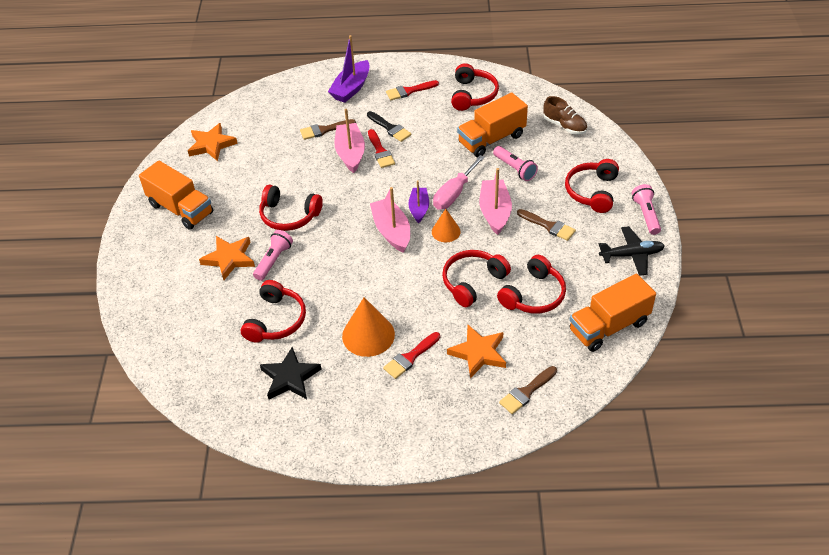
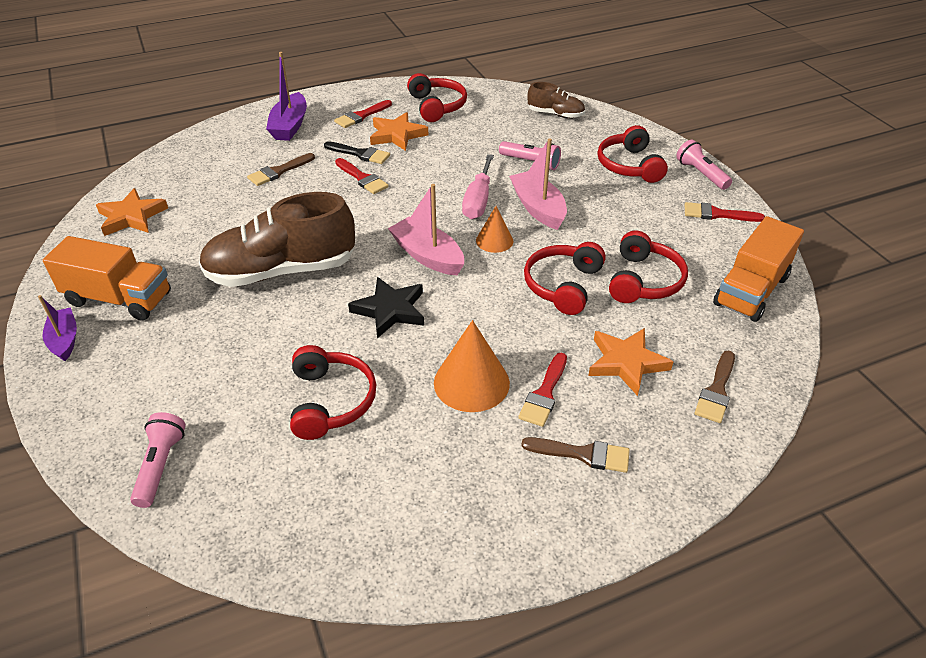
camera: 25 degrees left, 5 degrees down
(229, 259) = (221, 341): orange star -> orange star (397, 135)
(273, 260) = (287, 327): pink flashlight -> pink flashlight (160, 466)
(289, 216) = (281, 271): red headphones -> brown shoe
(290, 377) = (393, 471): black star -> black star (390, 310)
(350, 153) = (326, 188): pink boat -> none
(419, 208) = (446, 225): purple boat -> purple boat (65, 340)
(491, 139) = (485, 141): orange truck -> none
(548, 226) = (608, 207): brown brush -> brown brush (583, 454)
(631, 255) = (717, 214): black plane -> red brush

